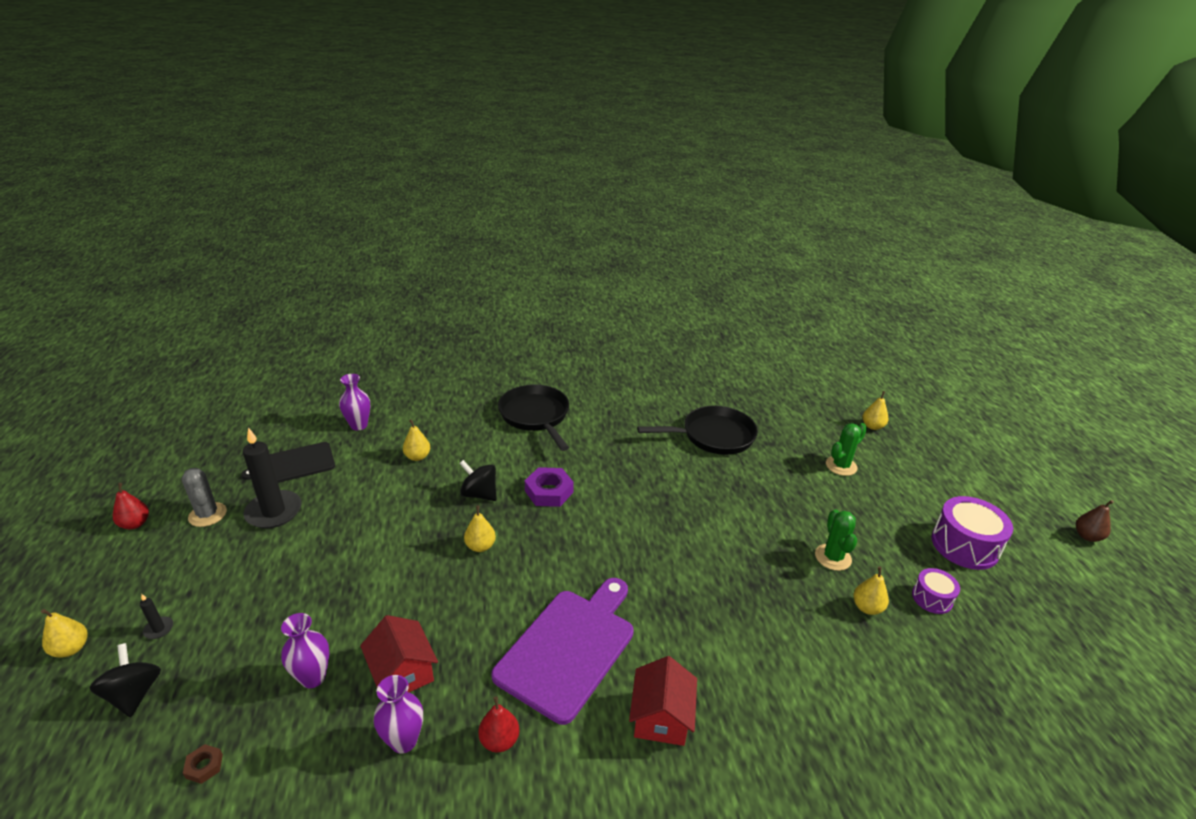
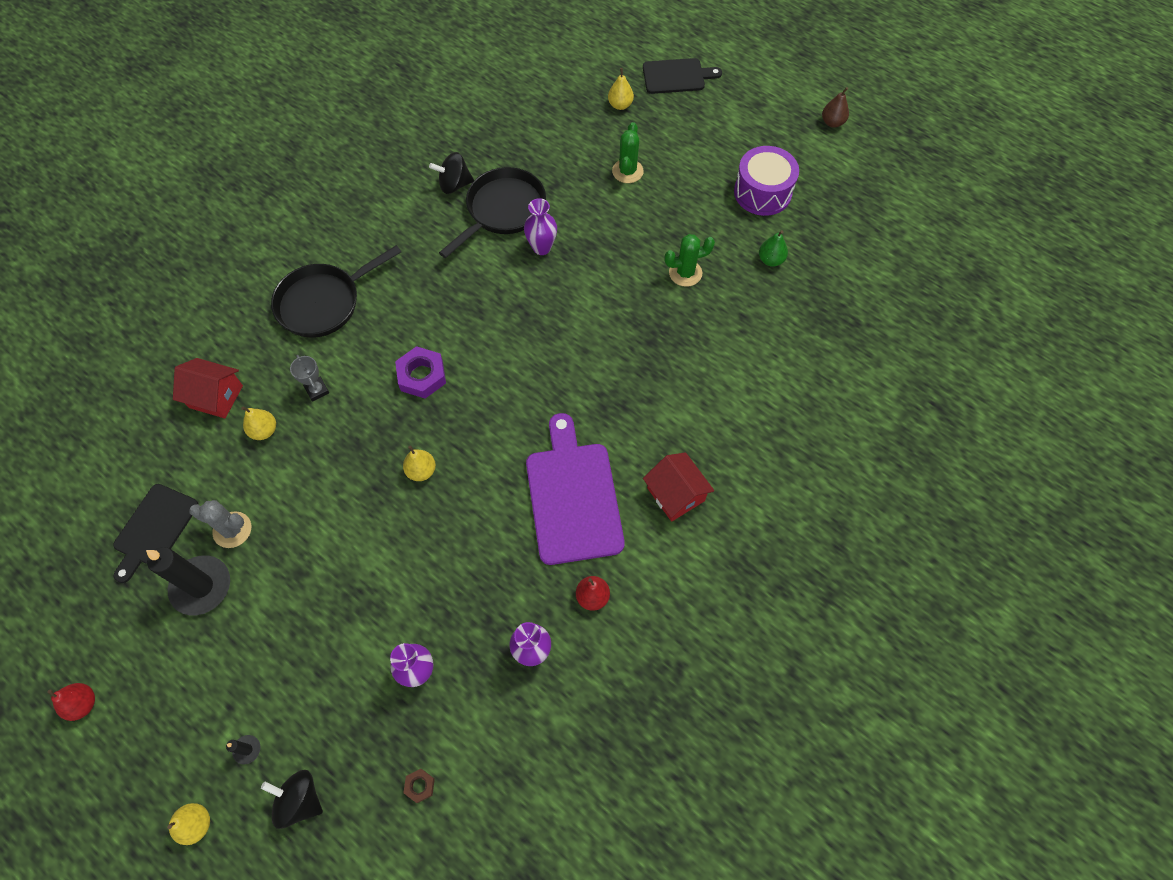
camera: 40 degrees left, 30 degrees up
(207, 515) = (141, 639): grey cactus -> grey cactus (232, 530)
(359, 425) = (161, 441): purple vase -> purple vase (542, 247)
(402, 672) = (478, 612): red house -> red house (216, 396)
(474, 457) = (317, 390): none -> grey trophy
(479, 494) = (365, 424): black spinning top -> black spinning top (454, 185)
(536, 416) = (324, 302): black pan -> black pan turned 60 degrees counterclockwise
(833, 557) = (685, 273): green cactus -> green cactus turned 60 degrees counterclockwise
(867, 607) = (736, 301): yellow pear -> none
(932, 598) = (770, 260): purple drum -> green pear
(941, 433) = (677, 76): none -> black cutting board

